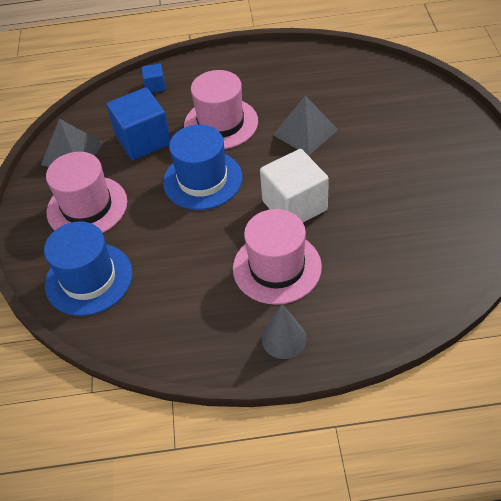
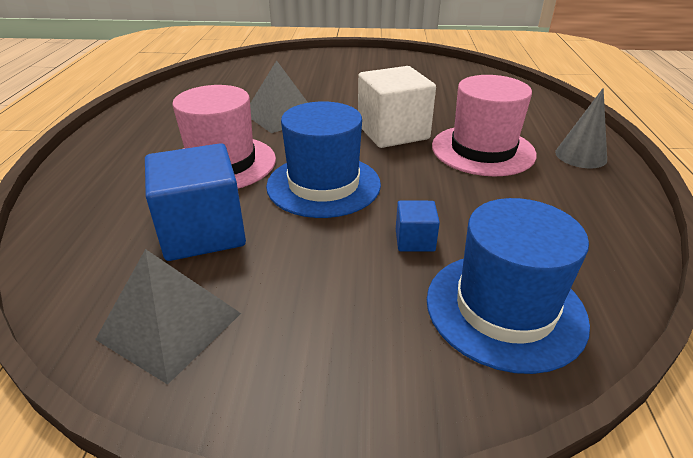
camera: 85 degrees left, 15 degrees down
(87, 207) = (332, 307): pink hat -> none
(155, 86) = (78, 212): blue cube -> blue cube (415, 240)

